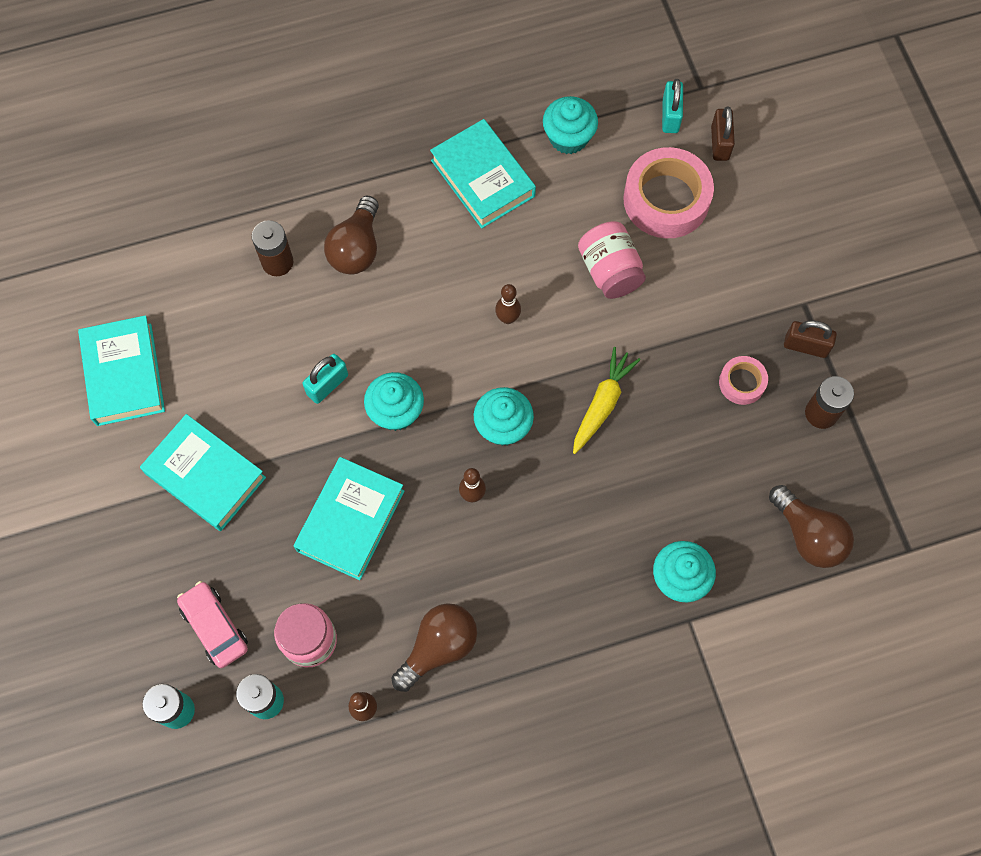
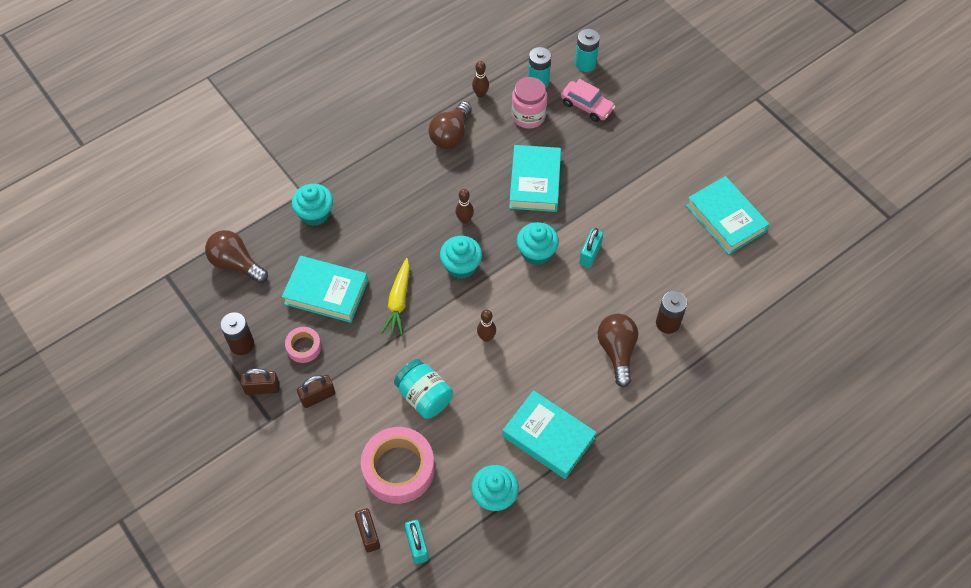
camera: 160 degrees right, 10 degrees down
(205, 475) = (638, 178): turquoise book -> turquoise book (326, 292)
(610, 271) = (424, 396): pink jar -> turquoise jar
(739, 313) = (318, 396): none -> brown padlock

